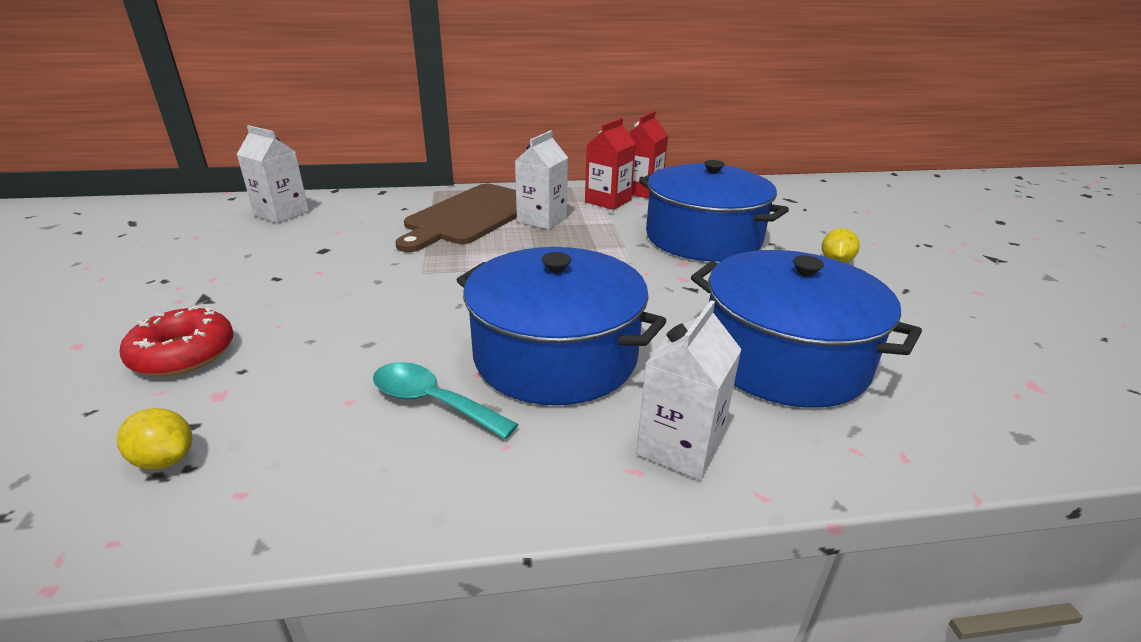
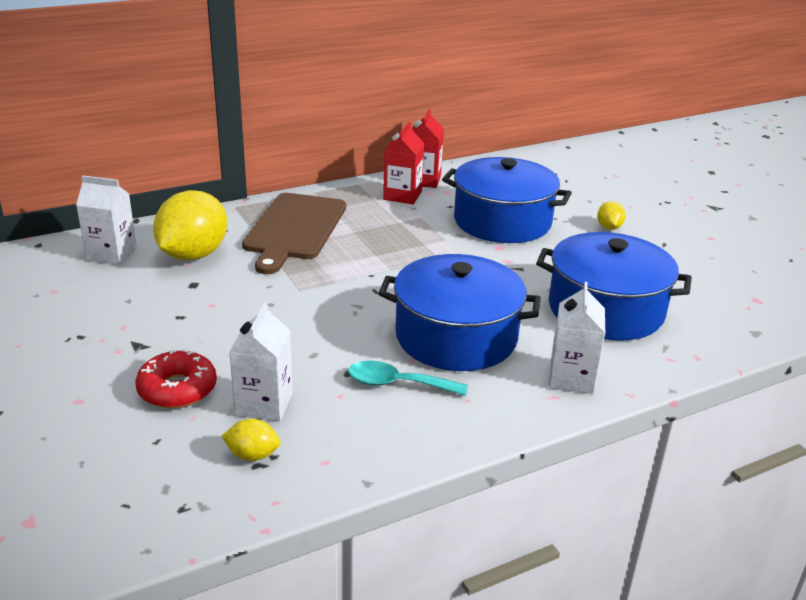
camera: 20 degrees left, 0 degrees up
(352, 224) = (193, 255): none -> yellow lemon
(542, 219) = (359, 223): white carton -> white carton (264, 404)

